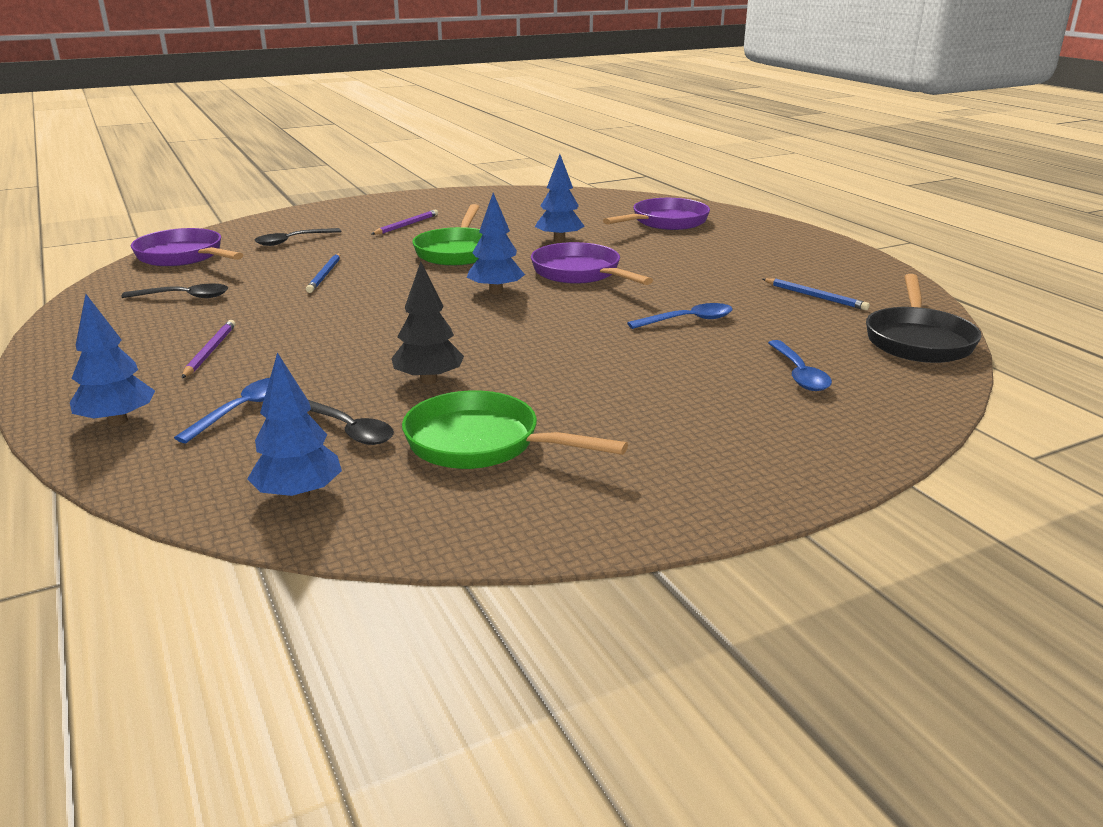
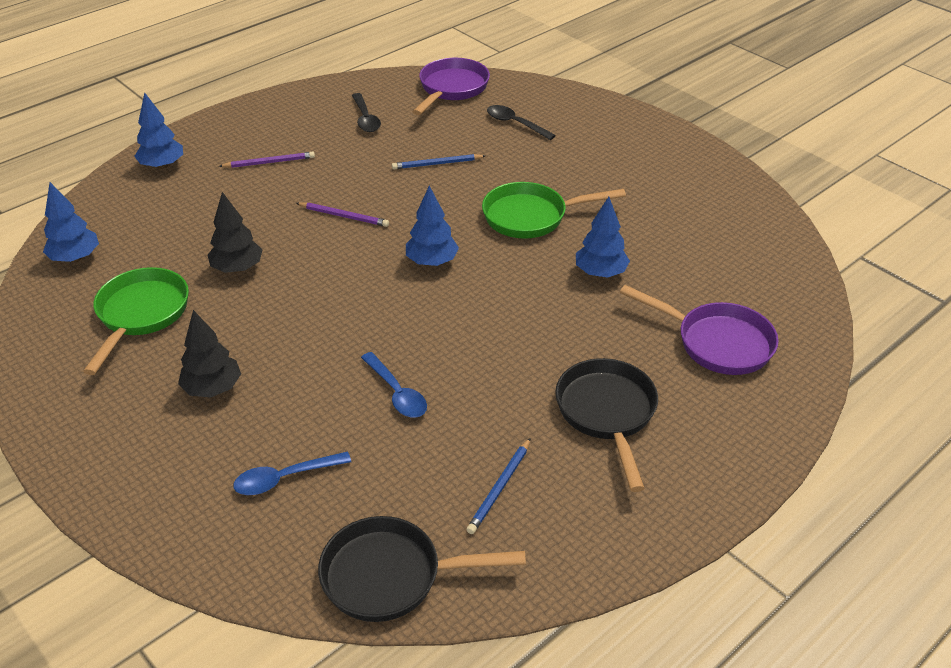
camera: 75 degrees right, 15 degrees up
(243, 410) = (182, 204): blue spoon -> none
(349, 430) = (157, 253): black spoon -> none
(406, 225) = (595, 169): purple pencil -> purple pencil (344, 216)
(580, 273) = (502, 304): purple pan -> none
(650, 403) = (213, 388): none -> black tree
(735, 258) = (607, 414): none -> black pan

